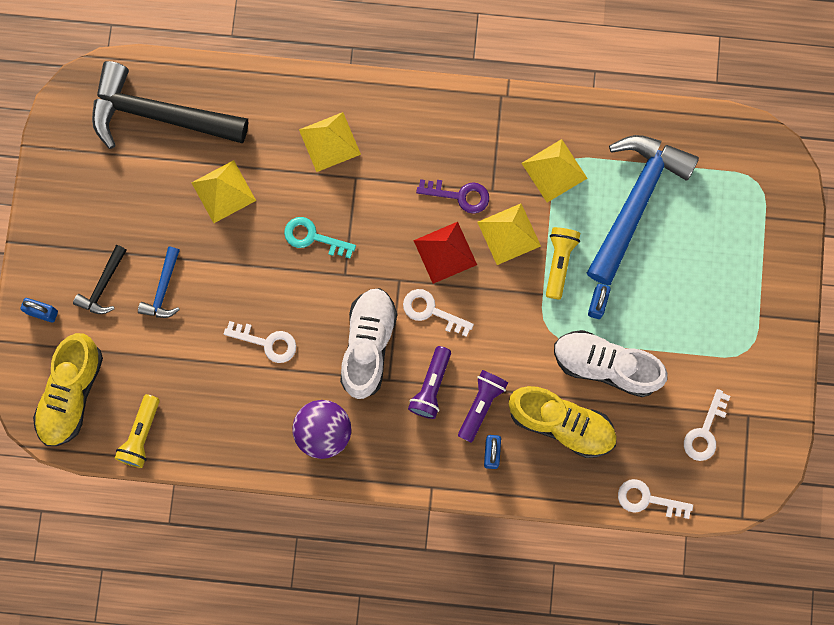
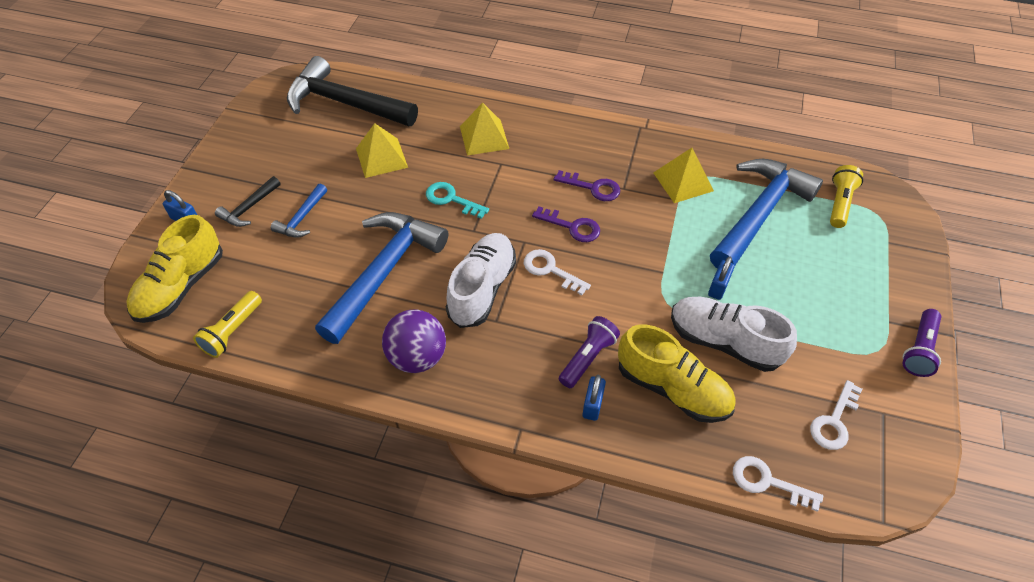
camera: 10 degrees right, 25 degrees down
(267, 342) = (384, 272): white key -> blue hammer
(431, 386) = (538, 333): purple flashlight -> purple flashlight (919, 349)
(445, 252) = (572, 227): red pyramid -> purple key
(509, 234) = (635, 221): yellow pyramid -> none
(559, 262) = (682, 249): yellow flashlight -> yellow flashlight (839, 203)

